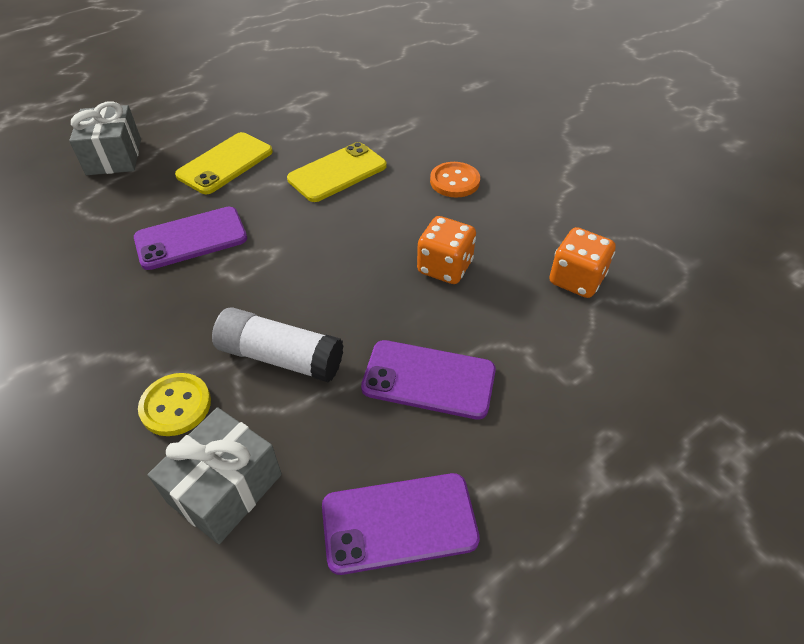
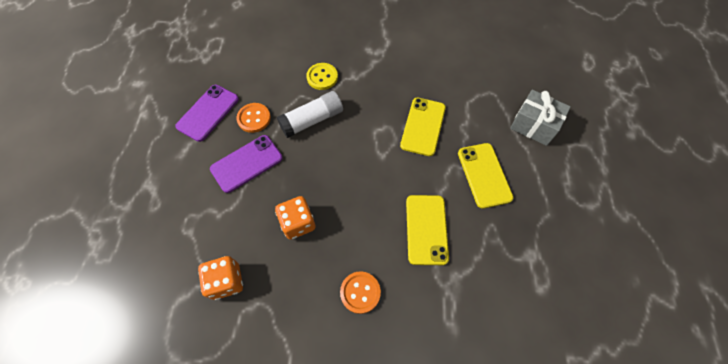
camera: 130 degrees right, 15 degrees up
(191, 238) = (423, 126): purple phone -> yellow phone
(225, 488) = (273, 75): grey gift -> none
(345, 437) = (254, 118): none -> orange button

